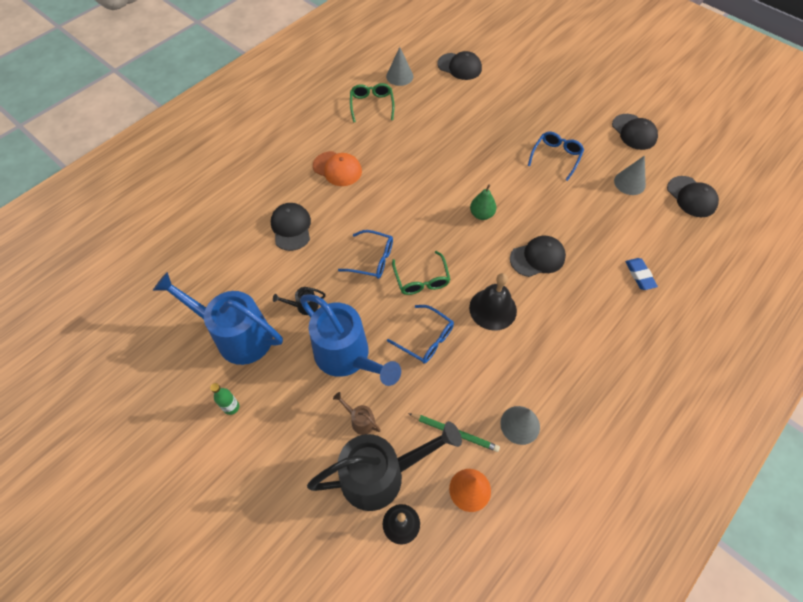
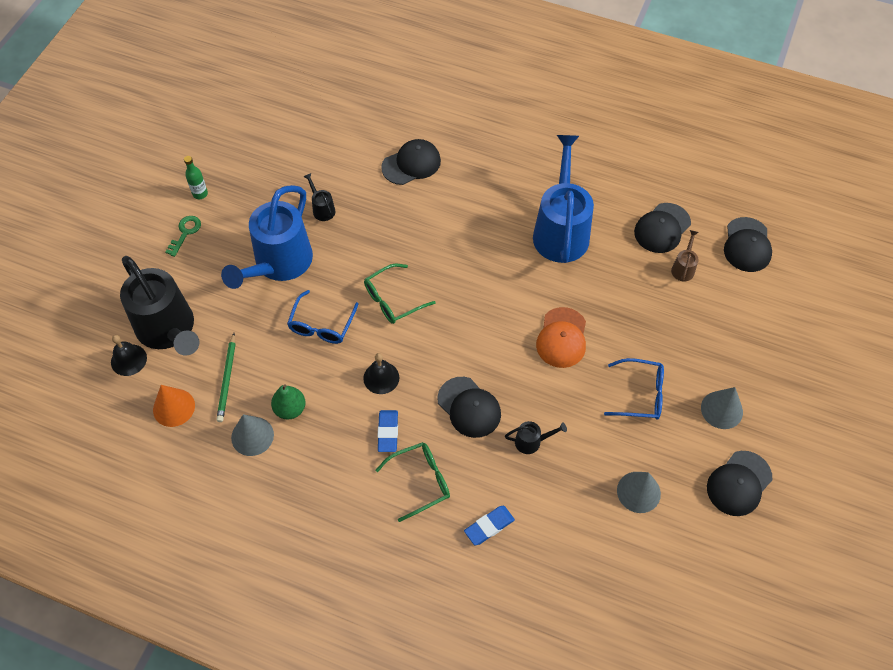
camera: 70 degrees right, 0 degrees up
(236, 335) = (271, 168): blue watering can -> blue watering can (561, 230)
(272, 432) = (185, 233): none -> green key
(337, 169) = (509, 175): orange cap -> orange cap (562, 338)
(360, 420) = (216, 296): brown watering can -> brown watering can (683, 268)
(372, 105) = (624, 174): green glasses -> green glasses (420, 481)
(372, 259) = (401, 248): blue glasses -> none
(399, 76) = (690, 186): grey cone -> grey cone (721, 410)
(481, 214) = (508, 334): green pear -> green pear (290, 409)
(493, 309) = (381, 378): black bell -> black bell, size x0.66
(544, 318) = (388, 432): none -> blue eraser
(577, 228) = (532, 441): none -> black watering can
(691, 197) = (651, 576): black cap -> black cap (662, 228)

